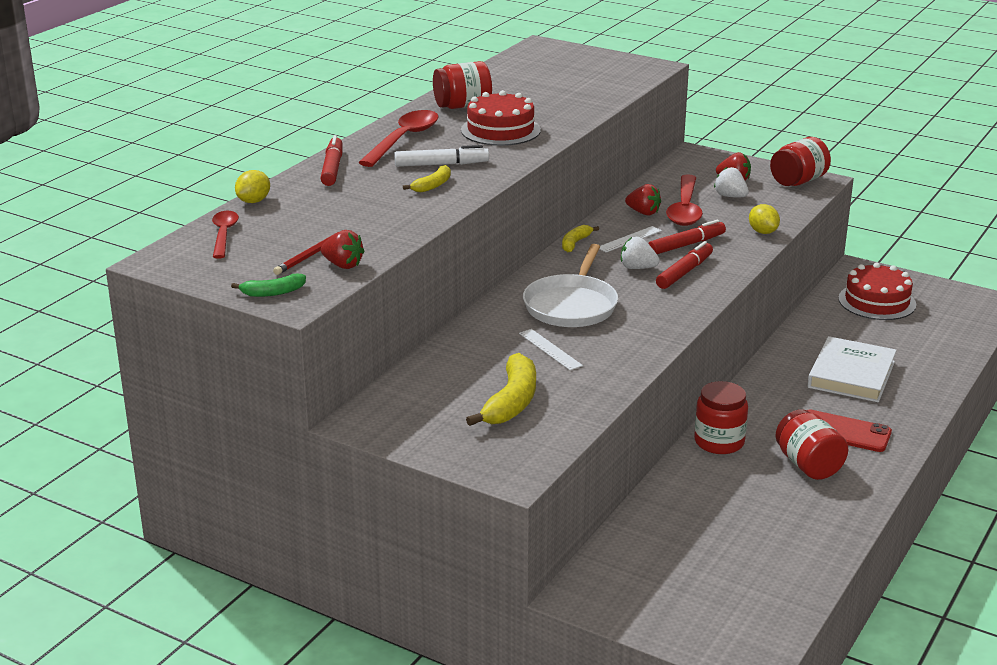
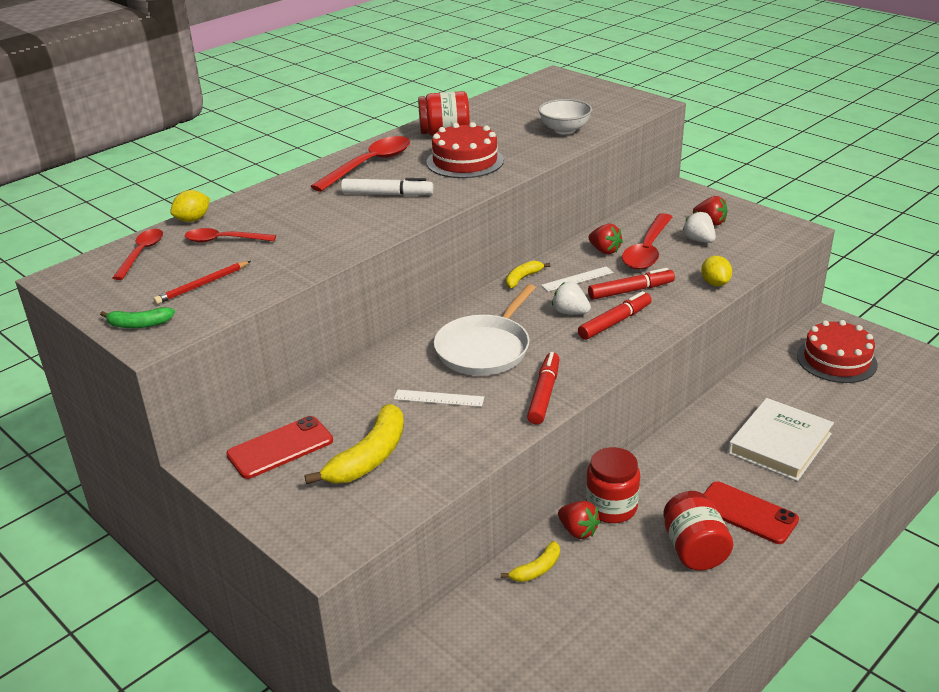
camera: 15 degrees right, 5 degrees up
(302, 216) = (224, 240): none -> red spoon
(332, 168) = (286, 190): red marker -> red marker (544, 394)
(343, 265) = (224, 299): red strawberry -> red strawberry (578, 531)
(420, 404) = (280, 447): none -> red phone
(432, 185) = (365, 217): yellow banana -> yellow banana (537, 569)
(550, 349) = (439, 398): white ruler -> white ruler turned 60 degrees counterclockwise
(583, 95) = (564, 130): none -> white bowl
(798, 181) = (775, 229): red jar -> none

